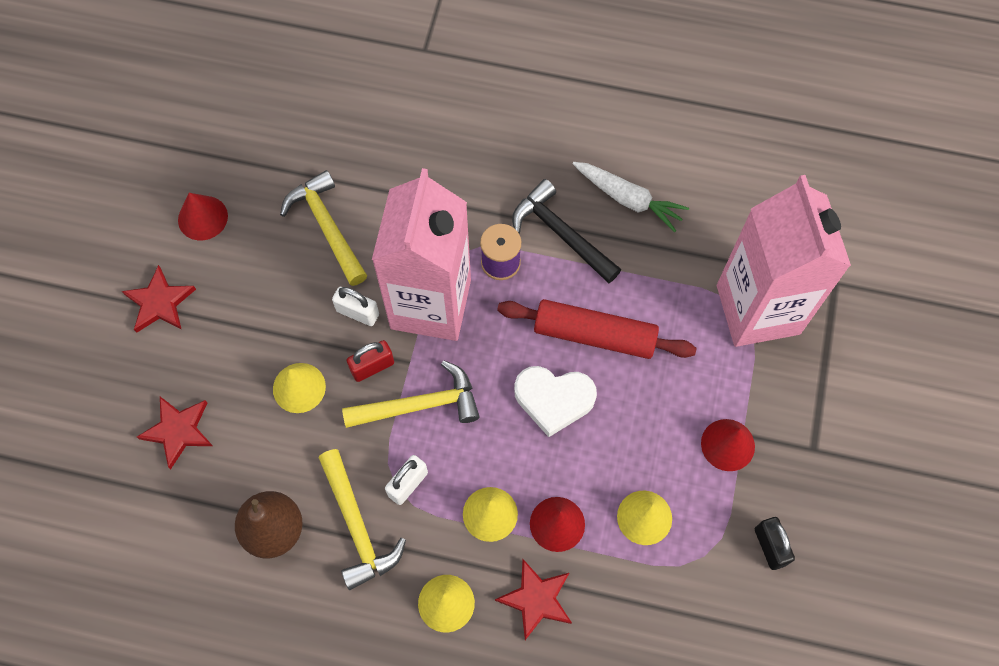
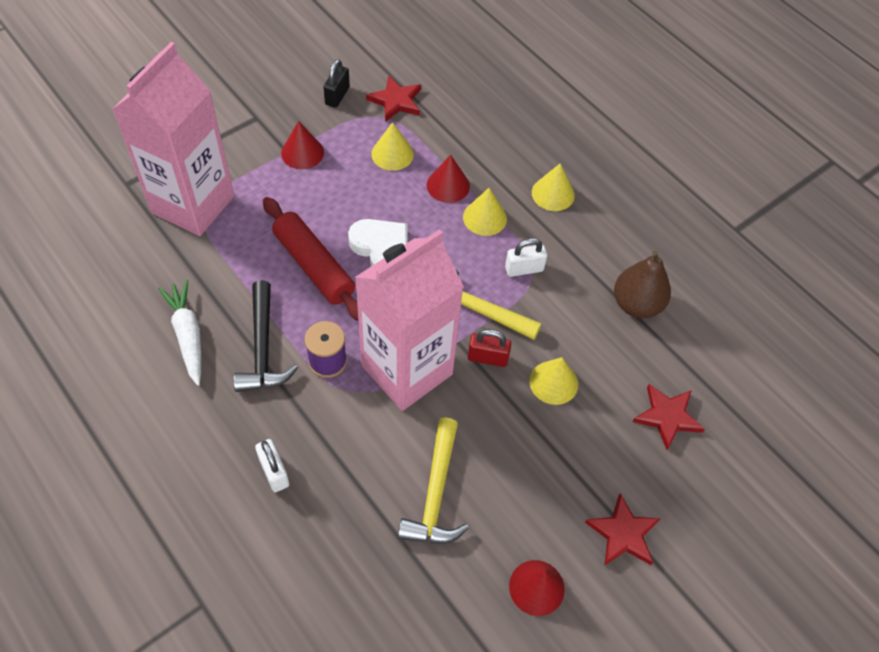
camera: 145 degrees left, 10 degrees down
(357, 313) = (467, 404): white padlock -> white padlock (274, 472)
(357, 526) = (577, 269): yellow hammer -> none
(536, 599) = (496, 160): red star -> red star (396, 101)

